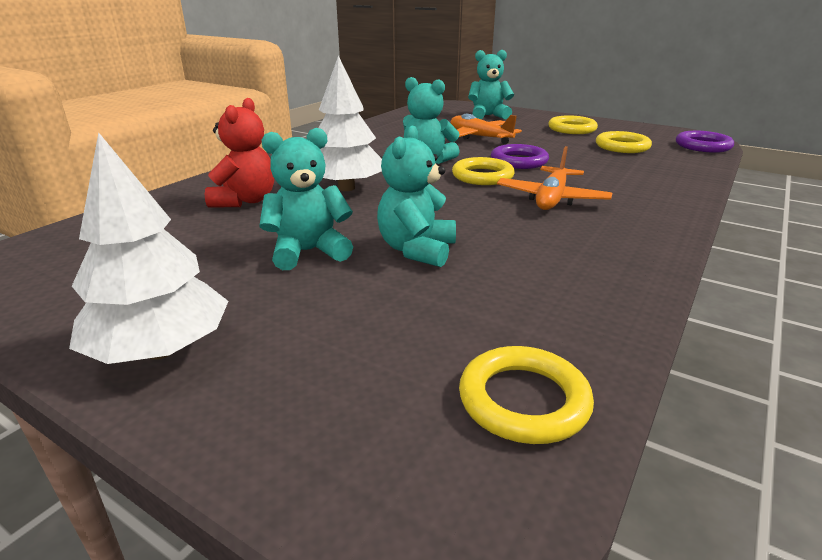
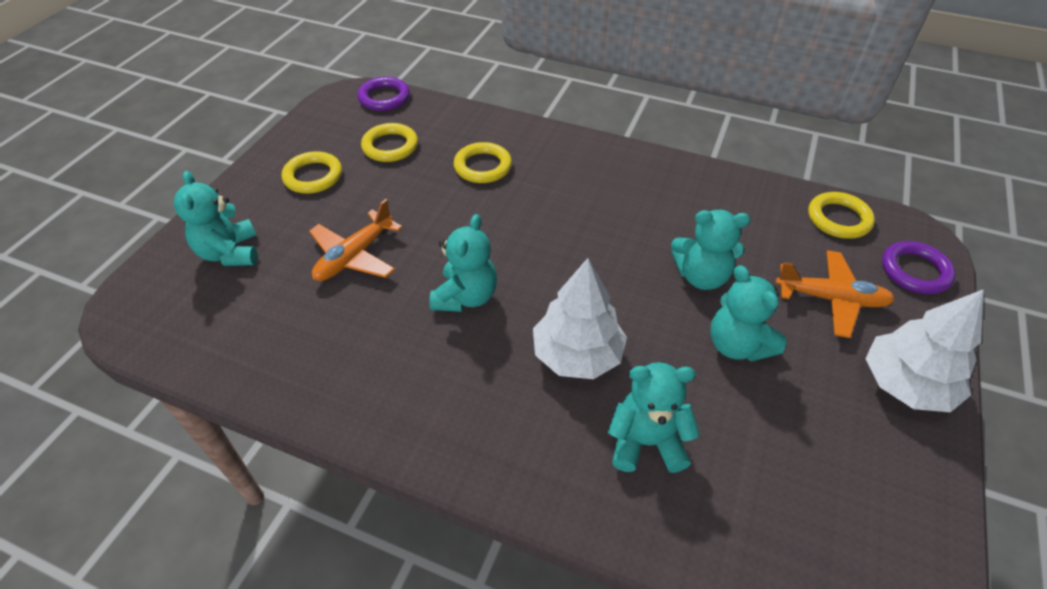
camera: 100 degrees left, 20 degrees up
(245, 201) = (646, 442): red teddy bear -> turquoise teddy bear
(482, 176) = (510, 247): yellow ring -> yellow ring (483, 166)
(519, 161) = (453, 221): purple ring -> purple ring (915, 271)
(552, 199) = (562, 201): orange plane -> orange plane (831, 299)

